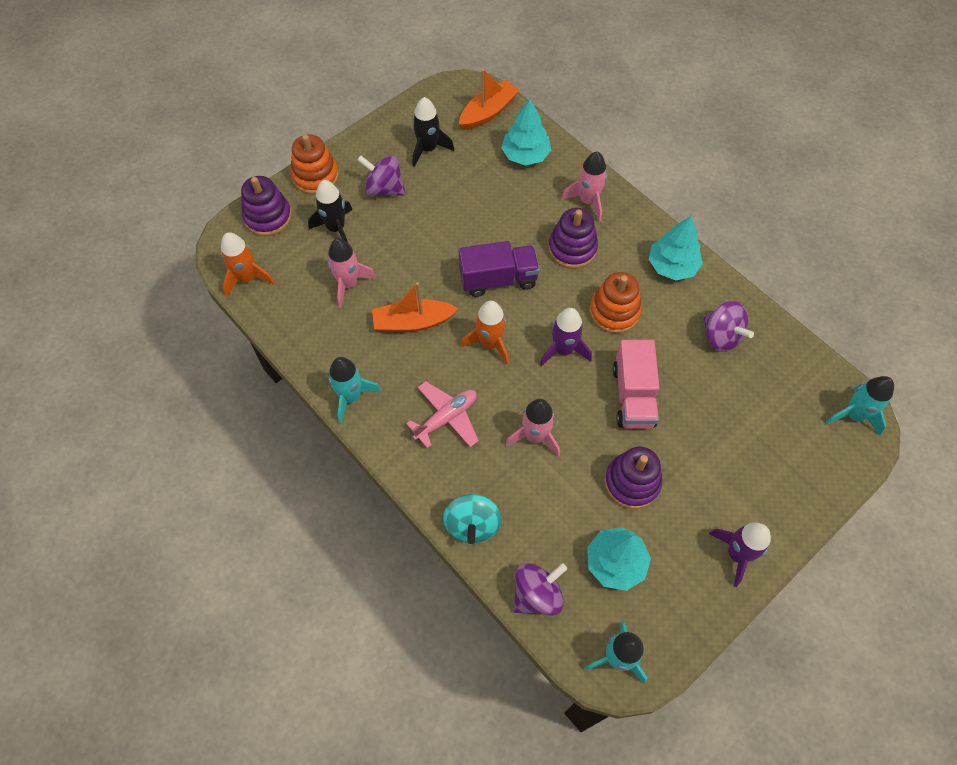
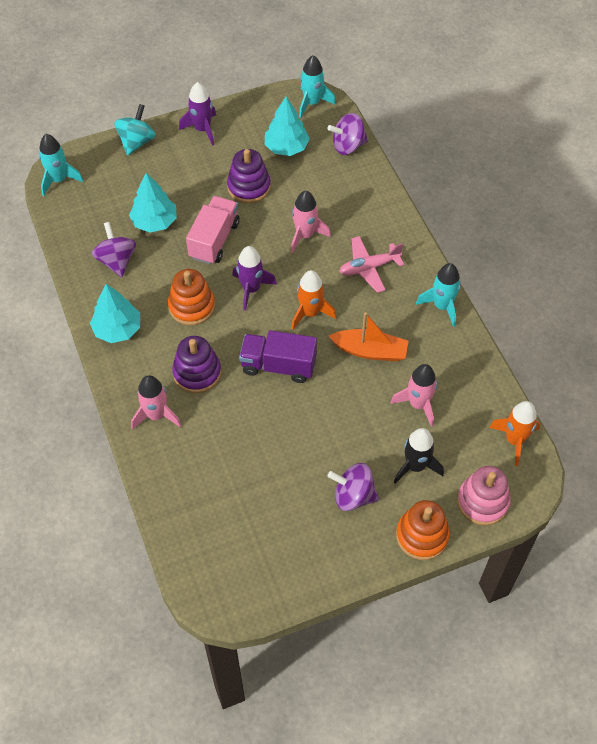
camera: 160 degrees left, 5 degrees down
(268, 217) = (482, 502): purple stacking toy -> pink stacking toy
(384, 189) = (353, 496): purple spinning top -> purple spinning top turned 150 degrees clockwise
(428, 149) = (290, 530): black rocket -> none
(472, 525) = (376, 195): turquoise spinning top -> turquoise spinning top (136, 142)
(488, 112) = (205, 557): orange boat -> none
(525, 155) = (191, 488): turquoise tree -> turquoise tree (155, 221)

